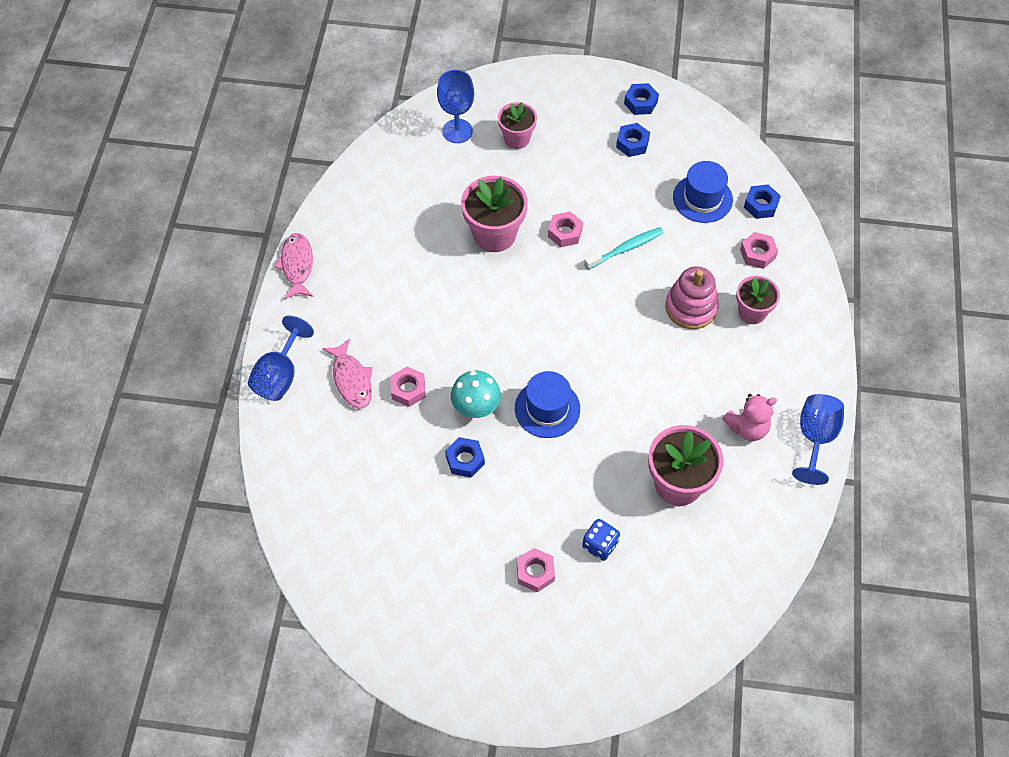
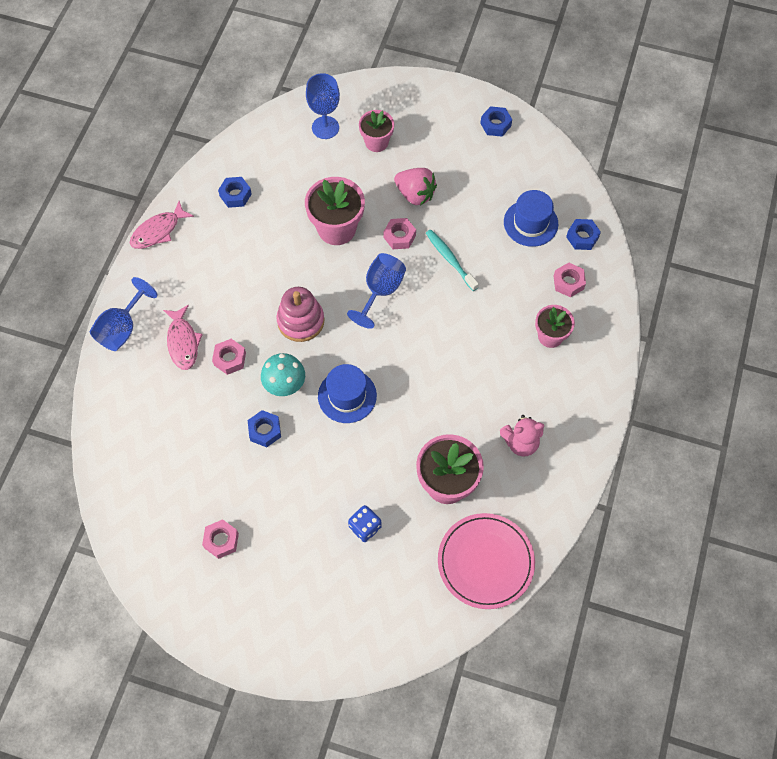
camera: 10 degrees right, 5 degrees up
(297, 265) = (158, 231): pink fish -> pink fish turned 135 degrees counterclockwise
(535, 572) = (303, 542): pink nut -> pink nut (221, 540)
(571, 186) = (415, 194): none -> pink strawberry
(625, 249) = (450, 259): turquoise toothbrush -> turquoise toothbrush turned 105 degrees counterclockwise
(632, 143) = (479, 162): blue nut -> blue nut (235, 195)
(691, 307) = (496, 323): pink stacking toy -> pink stacking toy (300, 321)
(740, 560) = (485, 562): none -> pink plate
(815, 438) = (579, 462): blue goblet -> blue goblet (380, 291)

